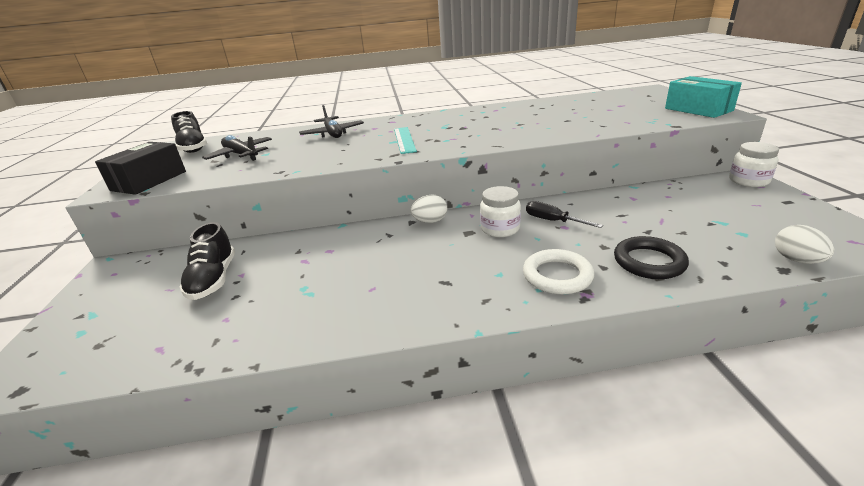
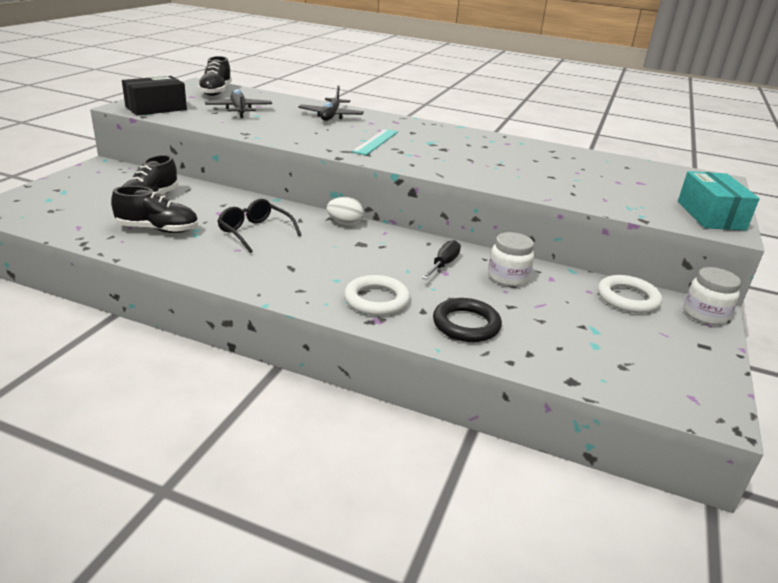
camera: 25 degrees right, 0 degrees up
(262, 306) = (158, 229): none -> black shoe
(365, 264) = (254, 232): none -> black glasses
(500, 229) = (389, 251): white jar -> white jar (508, 277)
(553, 221) = (443, 264): black screwdriver -> black screwdriver turned 45 degrees clockwise
(695, 190) = (628, 298): none -> white ring
(796, 260) = (599, 382): white egg -> none

